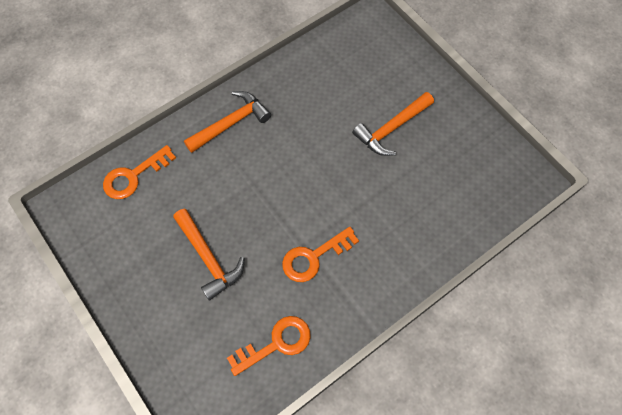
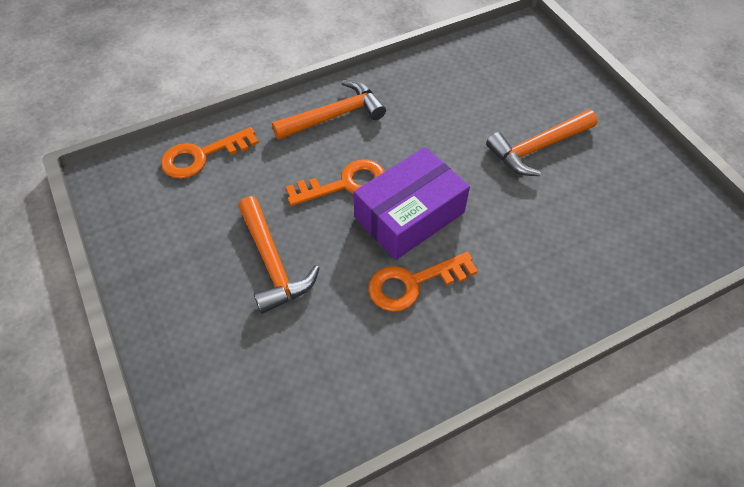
camera: 10 degrees right, 10 degrees down
(276, 343) = (341, 386): orange key -> orange key (345, 184)
(303, 202) = (409, 215): none -> purple box

